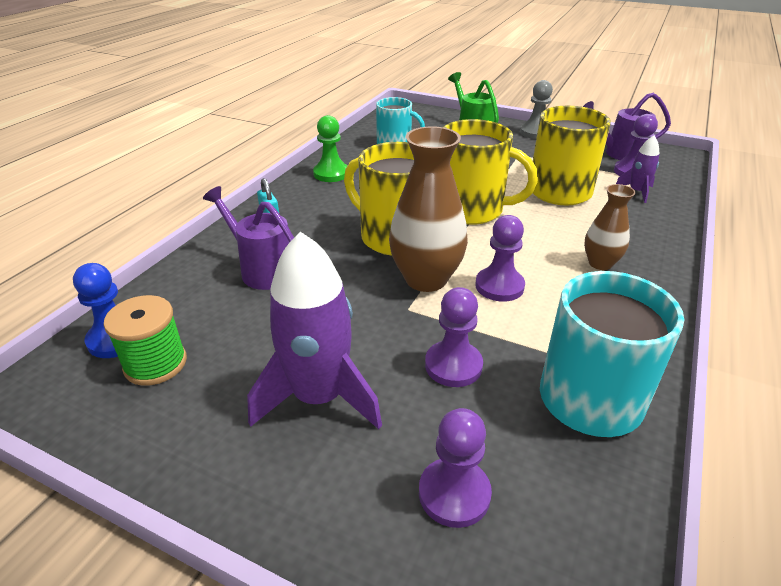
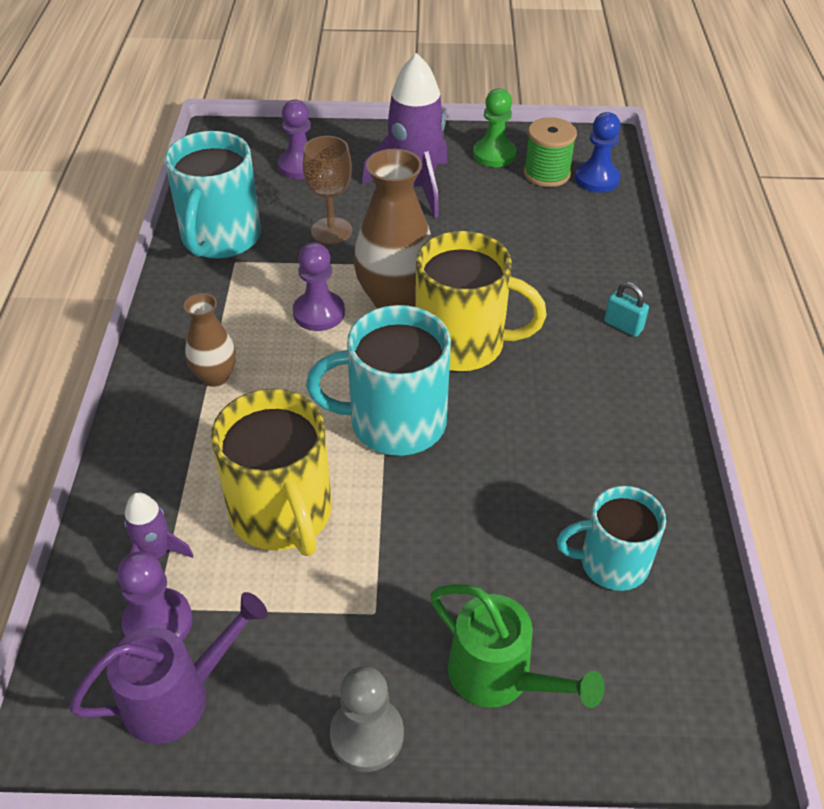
camera: 155 degrees right, 10 degrees up
(262, 269) = (558, 263): purple watering can -> none
(331, 174) = (638, 437): green pawn -> green pawn (494, 155)
(453, 365) = (331, 231): purple pawn -> brown goblet
(472, 210) = (394, 422): yellow mug -> turquoise mug

